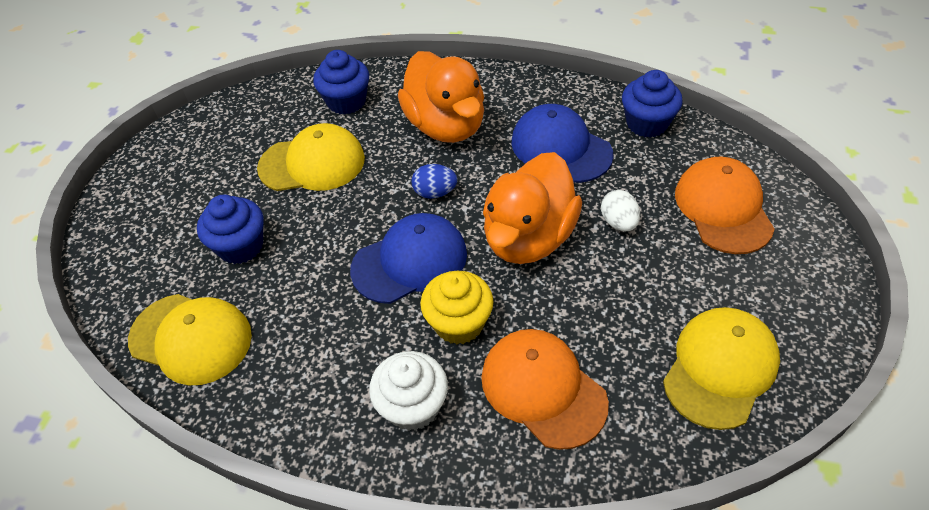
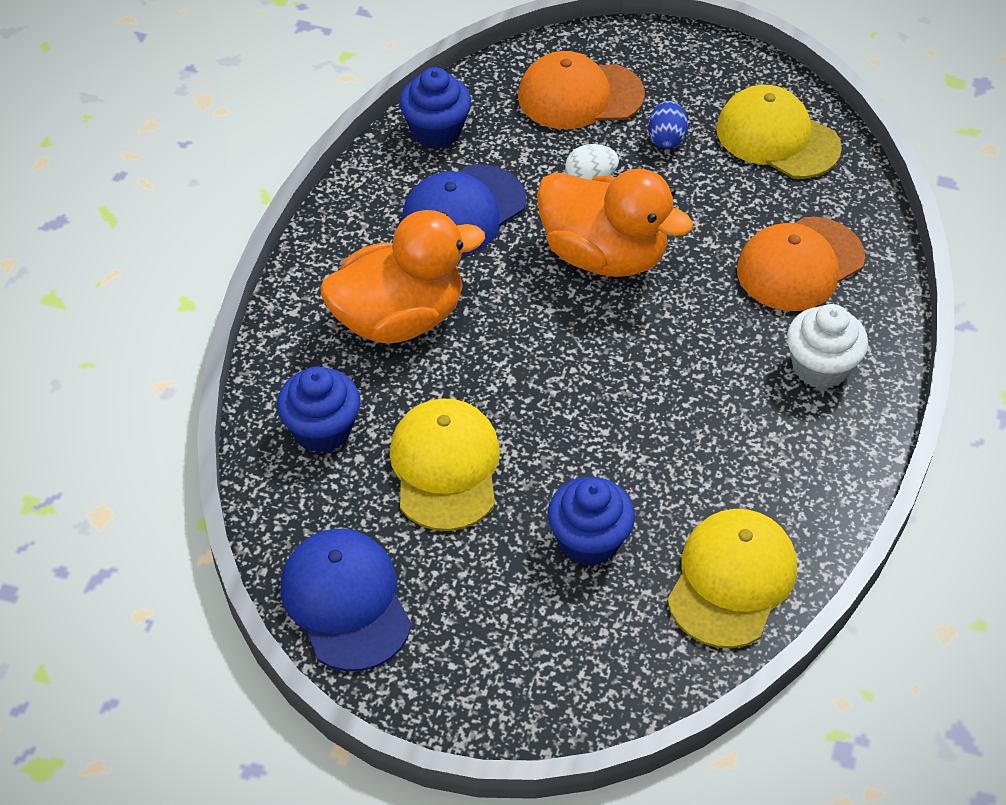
camera: 90 degrees left, 0 degrees up
(410, 261) = (629, 364): blue cap -> blue cap (346, 601)
(435, 192) = (521, 336): blue egg -> blue egg (666, 139)
(459, 323) = (719, 324): yellow cupcake -> none

